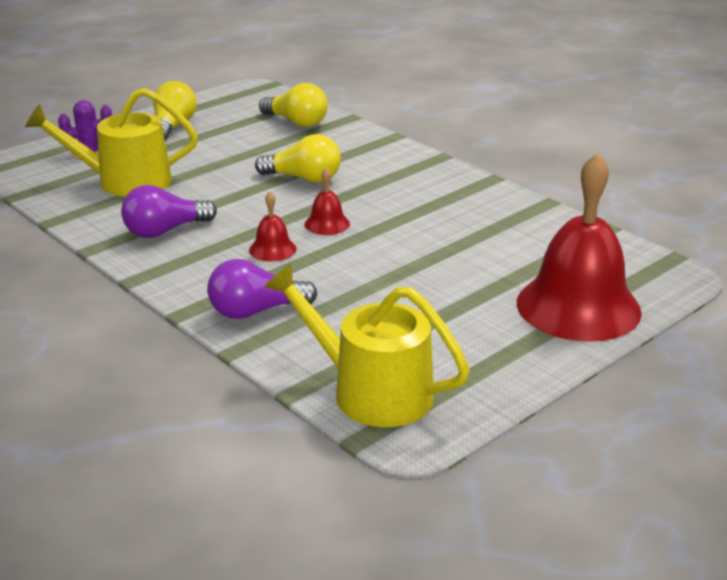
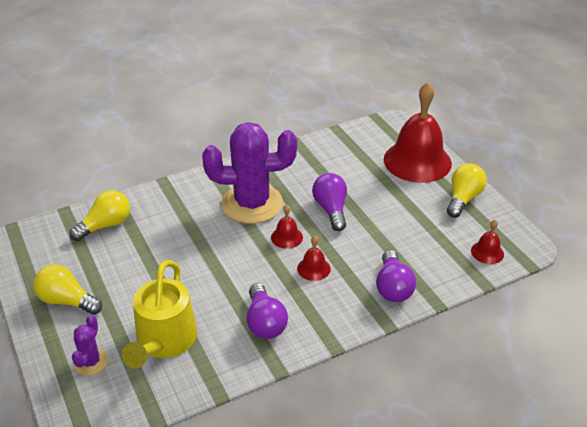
camera: 75 degrees left, 10 degrees up
(304, 178) = (211, 237): yellow light bulb -> yellow light bulb (463, 199)
(371, 391) = (487, 252): yellow watering can -> red bell
(382, 193) = (252, 204): none -> purple cactus
(403, 247) = (331, 209): none -> purple light bulb

